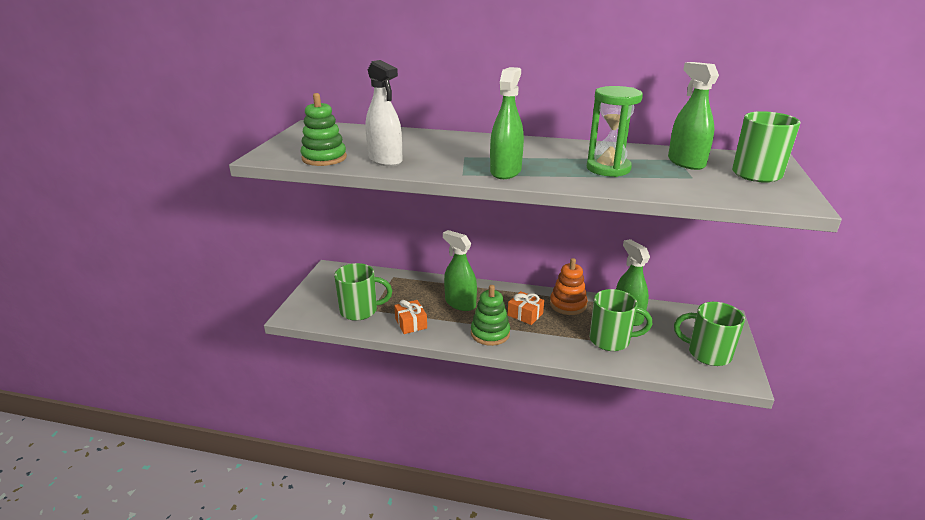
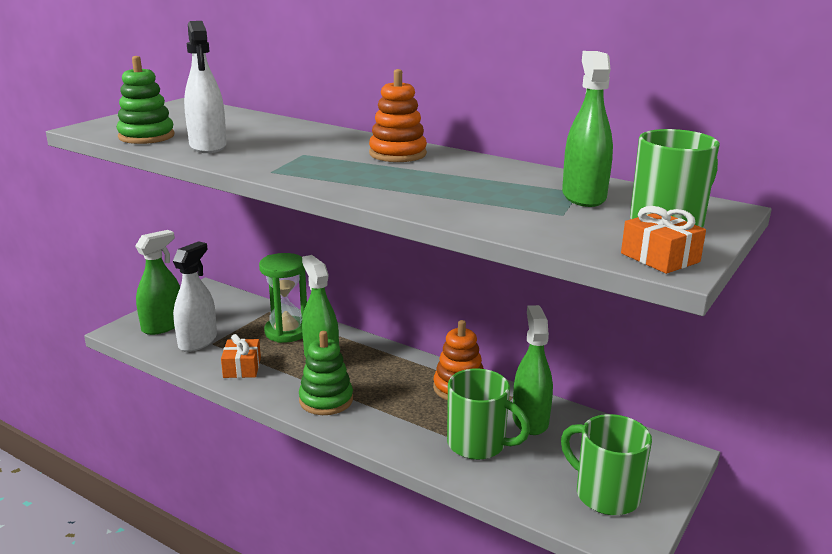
camera: 20 degrees right, 5 degrees down
(360, 311) = (197, 341): green mug -> white spray bottle
(505, 171) = (325, 175): green spray bottle -> green spray bottle (163, 326)
(525, 314) = (391, 388): orange gift -> orange gift (660, 258)
(528, 147) = (397, 154): none -> orange stacking toy
(608, 168) = (461, 189): green hourglass -> green hourglass (286, 332)

